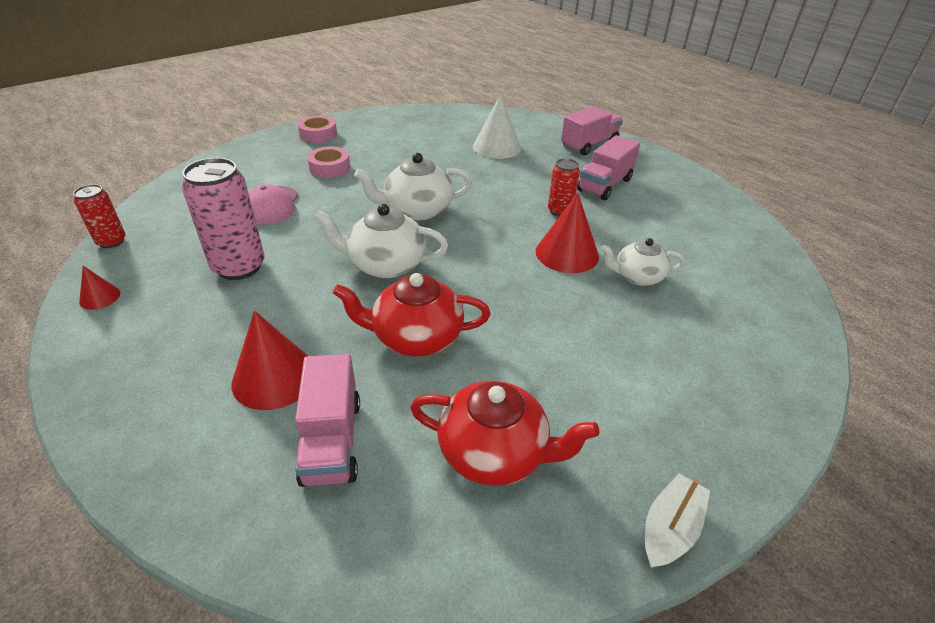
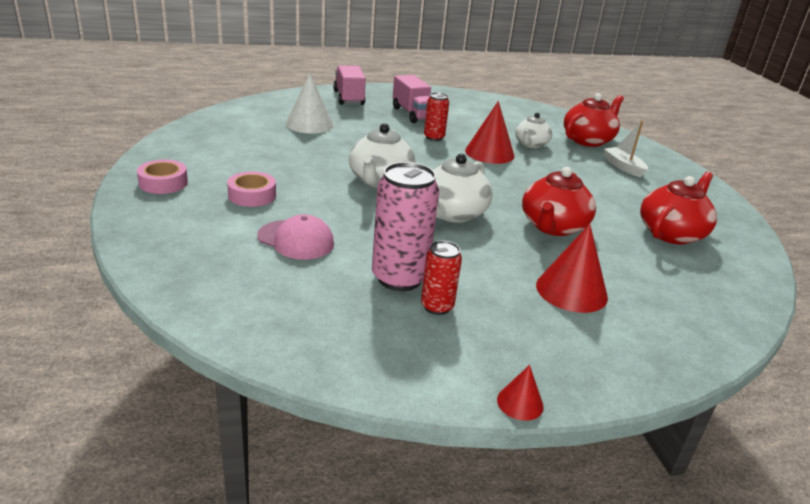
camera: 65 degrees left, 10 degrees down
(100, 297) = (390, 369): red cone -> red cone (520, 403)
(111, 241) = (270, 350): red can -> red can (437, 306)
(331, 440) = (647, 282): pink truck -> none
(670, 529) = (731, 208): white boat -> white boat (623, 167)
(729, 322) = (588, 140): none -> red teapot

